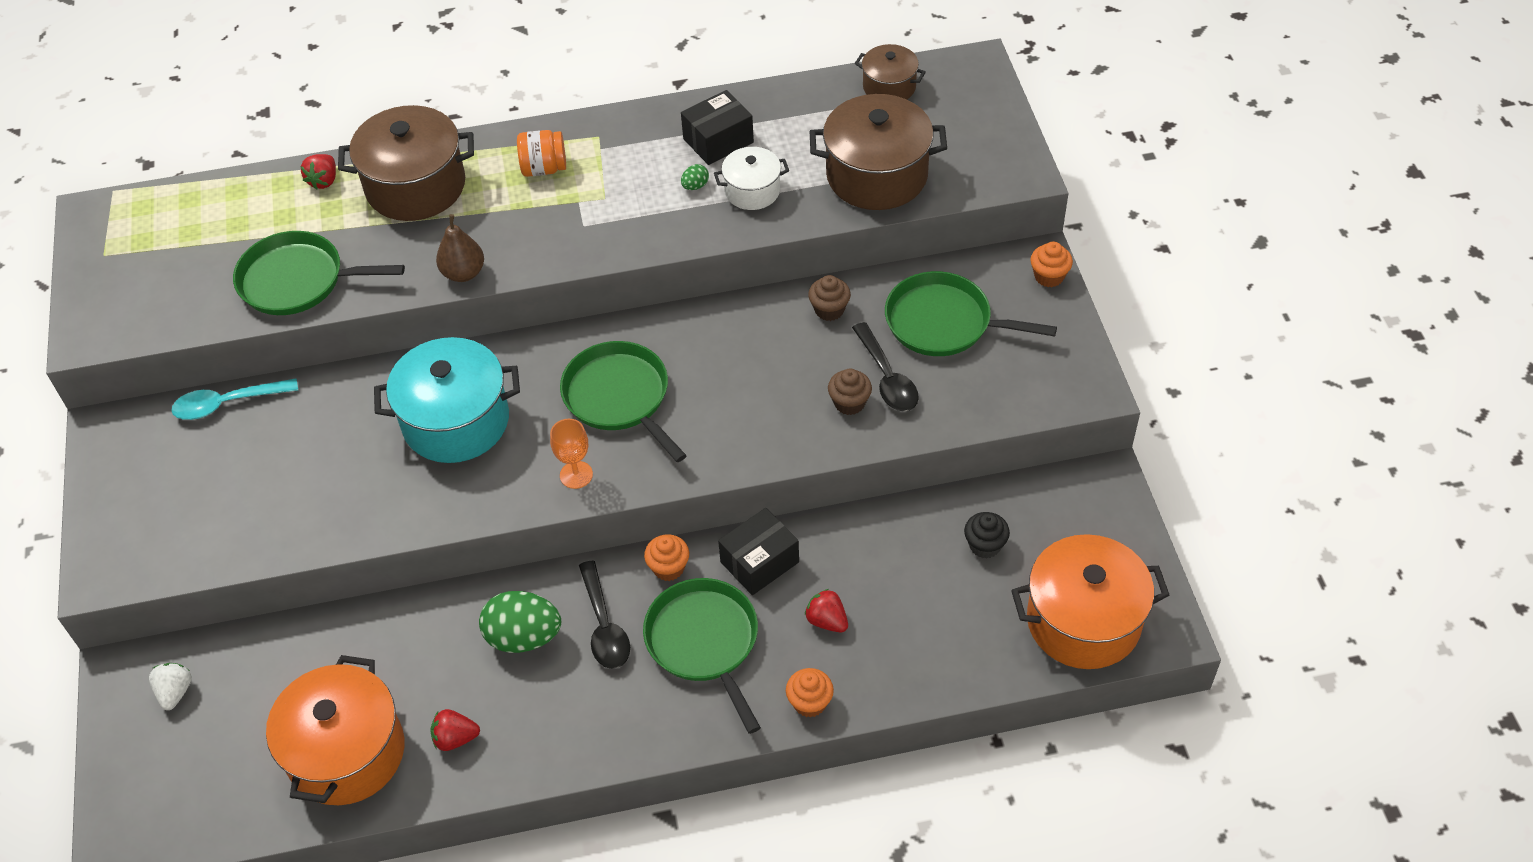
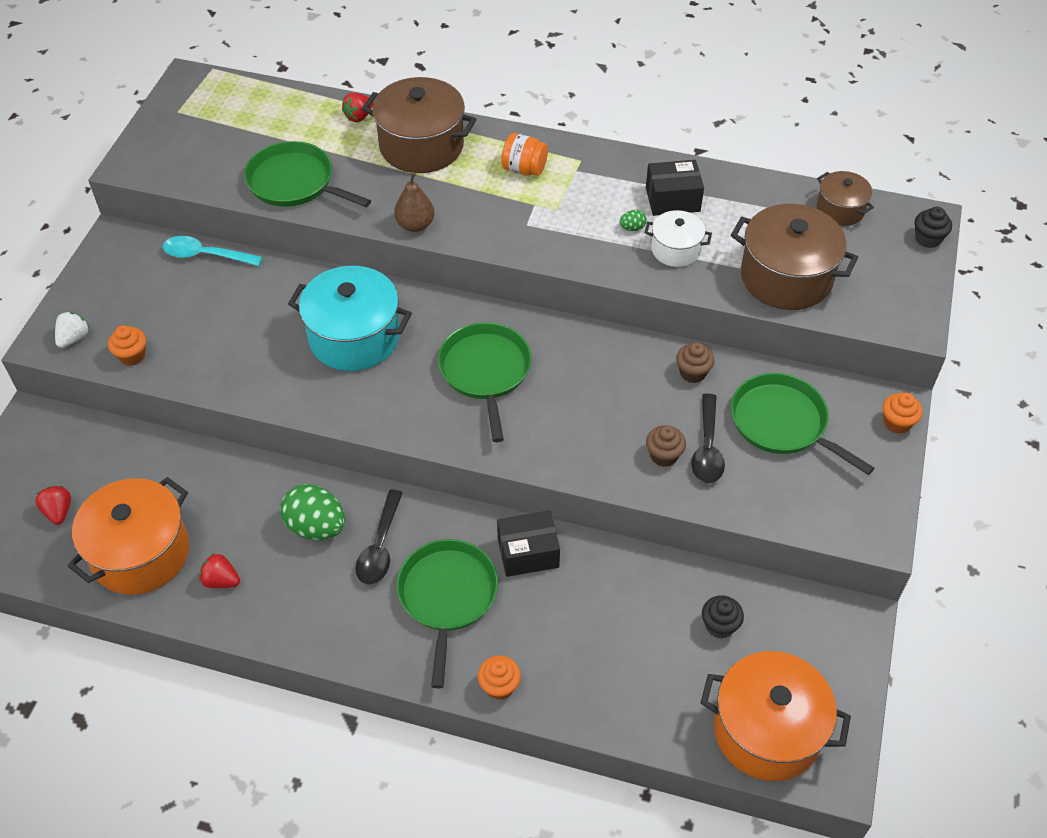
camera: 25 degrees right, 0 degrees up
(175, 692) = (57, 451): white strawberry -> white strawberry (74, 338)
(576, 475) = (416, 418): orange goblet -> none
(668, 568) = (455, 524): orange cupcake -> orange cupcake (132, 356)
(827, 621) = (552, 626): red strawberry -> red strawberry (58, 512)
(988, 84) = (927, 239): none -> black cupcake

